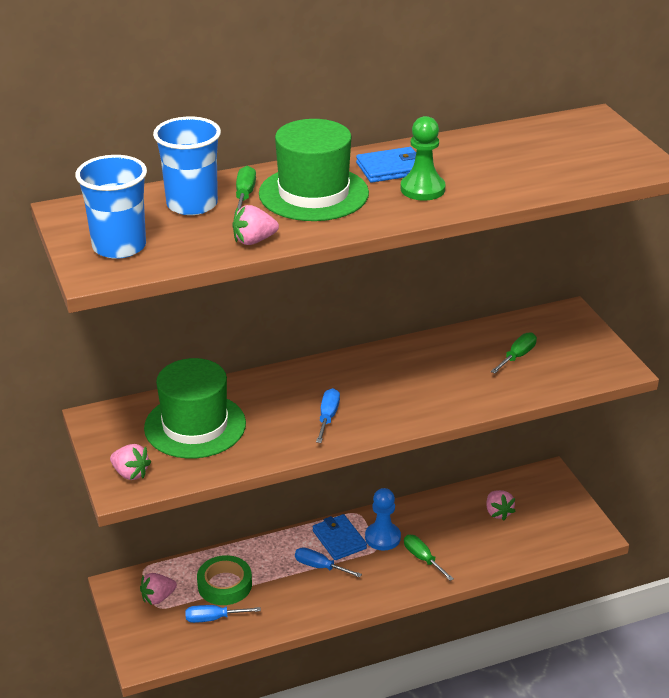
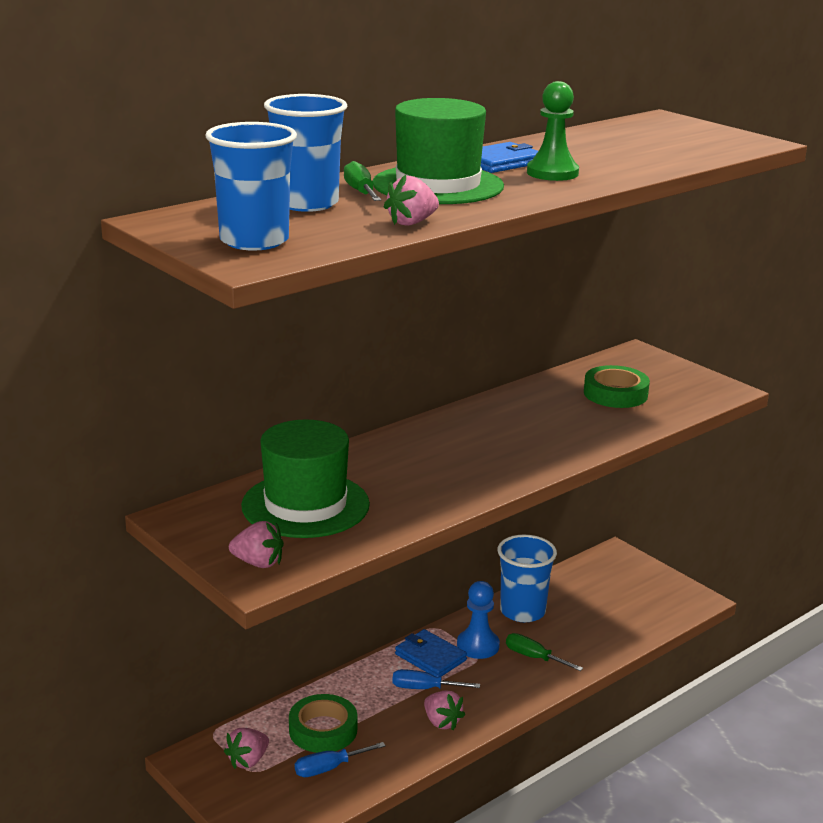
camera: 20 degrees left, 10 degrees down
(328, 417) = (455, 474): blue screwdriver -> none
(437, 513) = (522, 611): none -> blue cup
(498, 512) = (586, 598): pink strawberry -> pink strawberry (442, 722)
(517, 356) = (615, 394): green screwdriver -> green tape

